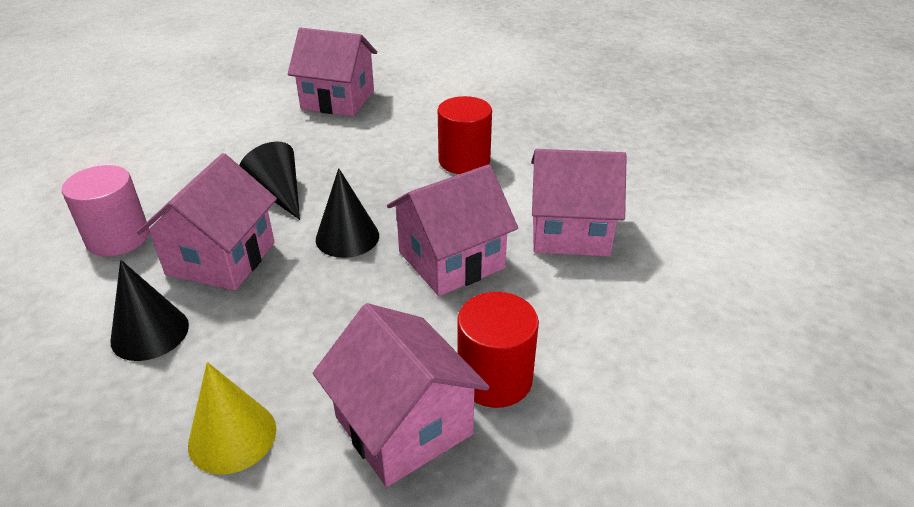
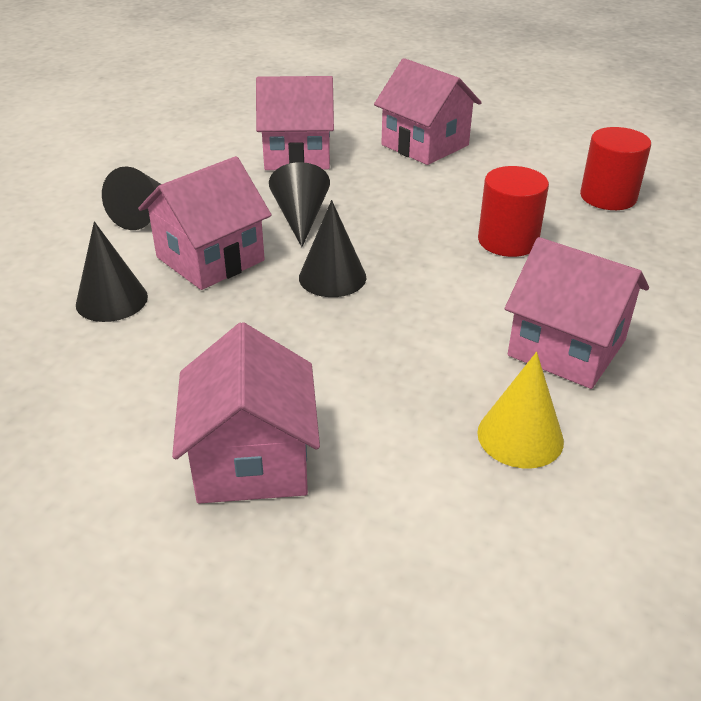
camera: 30 degrees right, 0 degrees up
(118, 238) = (143, 215): pink cylinder -> black cone
(232, 436) = (111, 407): yellow cone -> yellow cone (520, 436)
(451, 260) = (414, 332): pink house -> pink house (297, 155)
(494, 378) = (367, 456): red cylinder -> red cylinder (608, 197)

